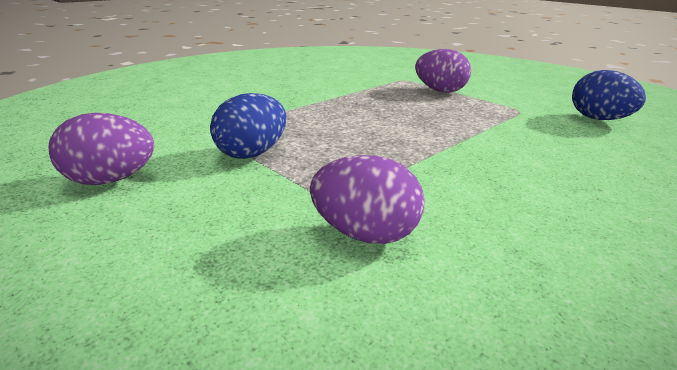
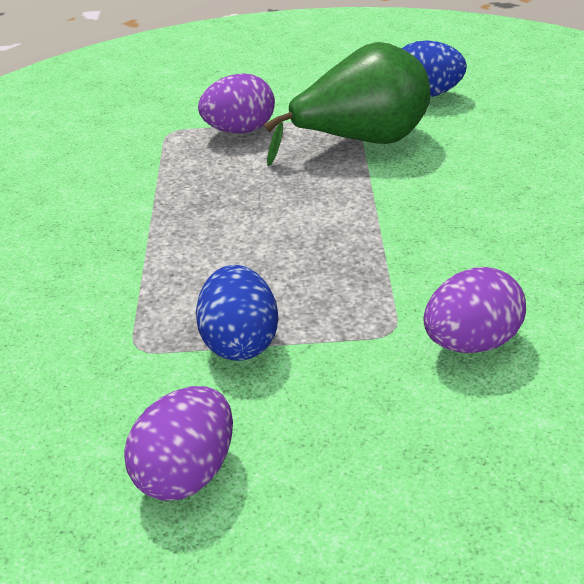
camera: 45 degrees left, 10 degrees up
(505, 119) = (362, 142): none -> green pear

